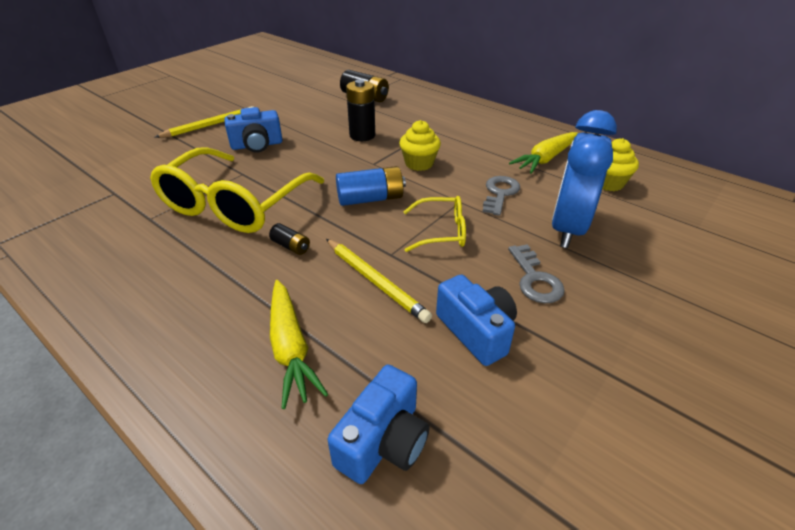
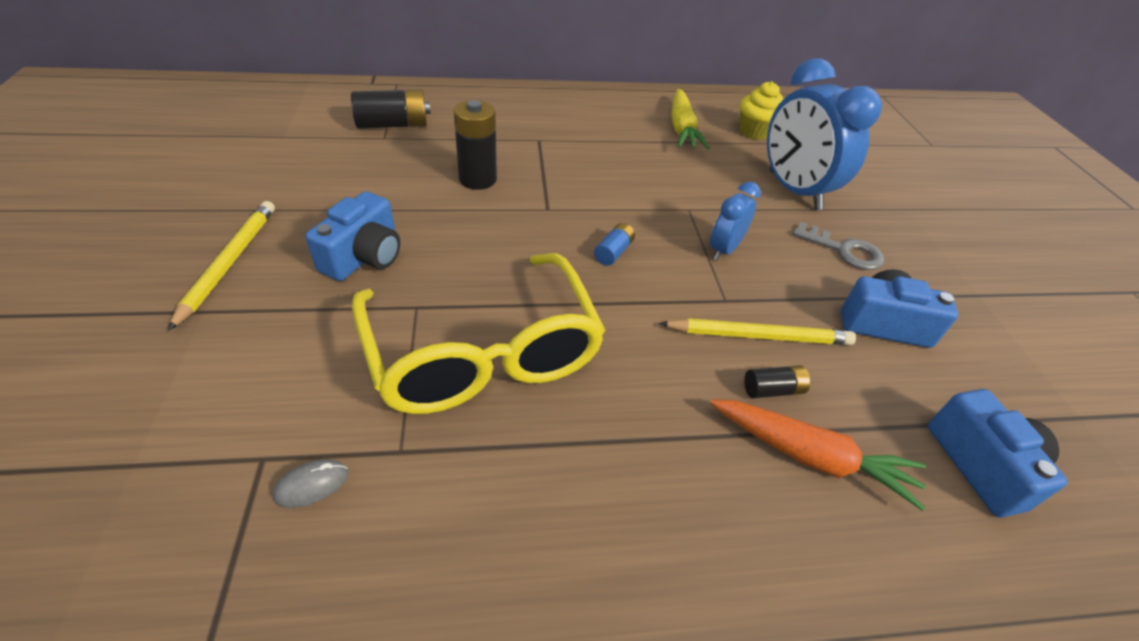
camera: 50 degrees left, 5 degrees up
(111, 210) = (312, 485): none -> grey mouse
(291, 246) = (633, 357): black battery -> black battery (772, 390)
(291, 348) = (811, 456): yellow carrot -> orange carrot
(370, 199) = (613, 252): blue battery -> blue battery, size x0.54
(419, 163) = (591, 186): yellow cupcake -> none
(441, 231) = (724, 249): yellow glasses -> blue clock
(500, 193) = (704, 183): grey key -> none

